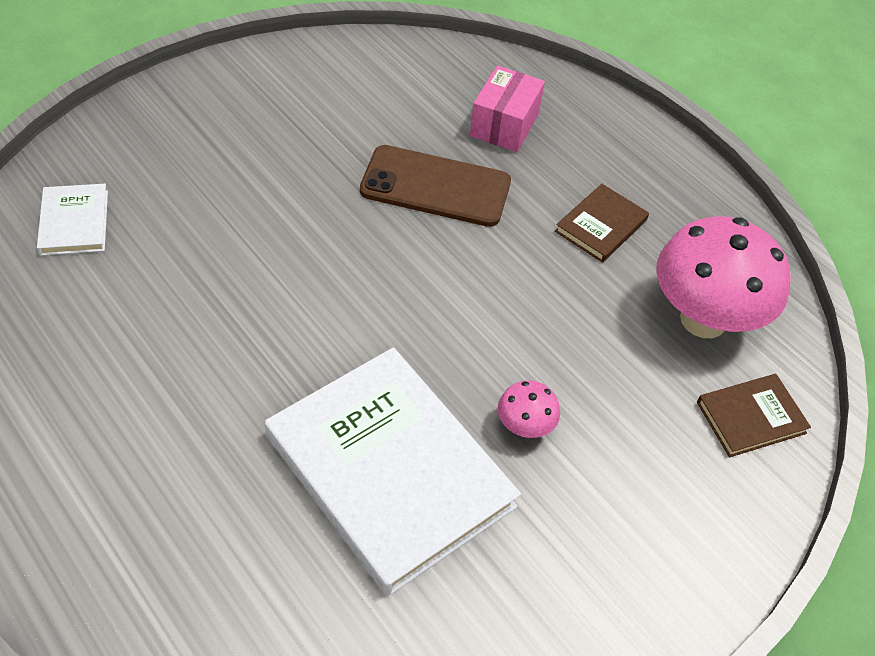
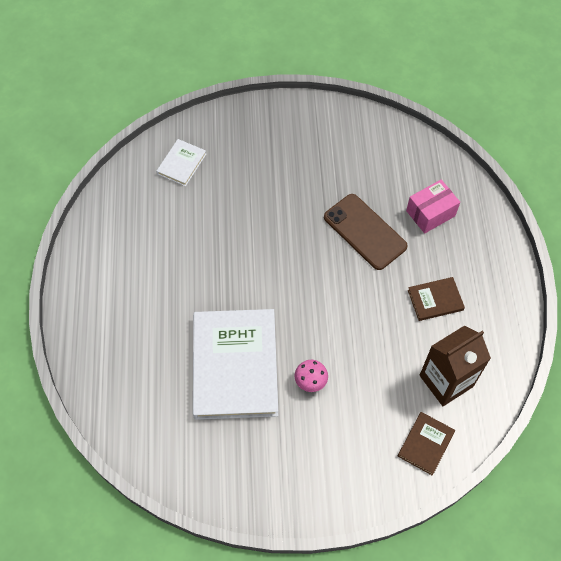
camera: 40 degrees right, 10 degrees up
(703, 319) = (446, 381): pink mushroom -> brown carton
(751, 417) = (425, 444): brown book -> brown book turned 75 degrees counterclockwise

